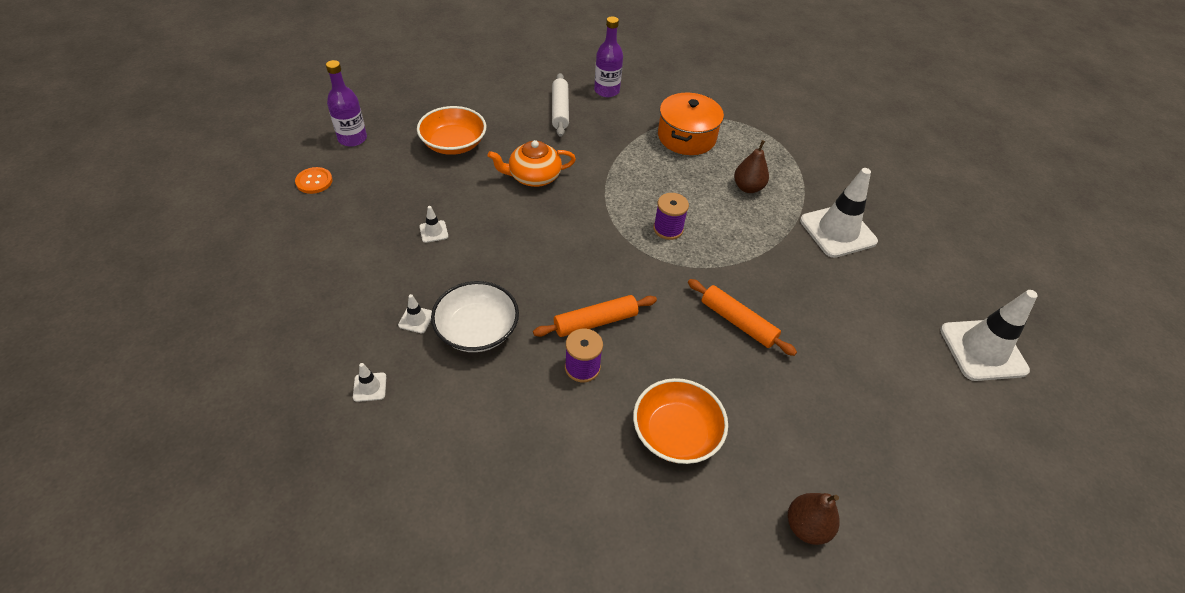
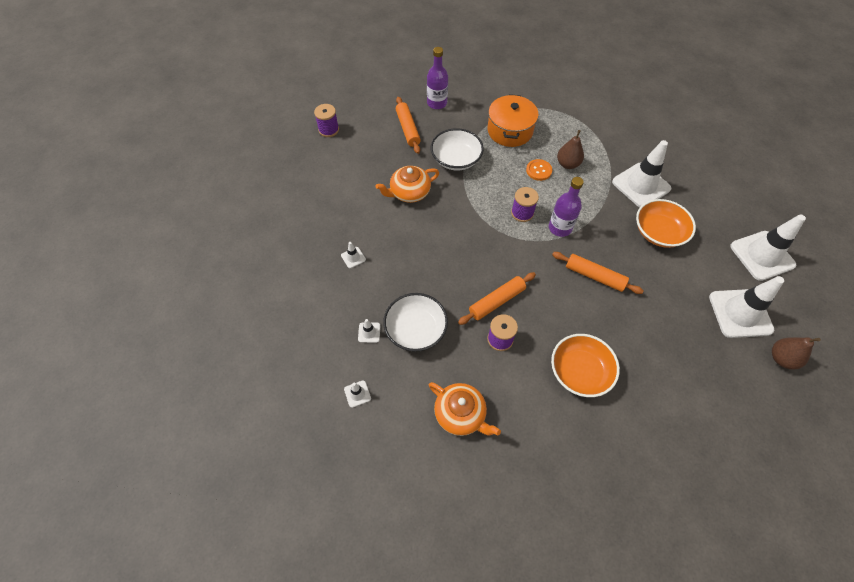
camera: 10 degrees left, 10 degrees up
(314, 181) = (245, 237): orange button -> orange button (538, 170)
(352, 138) = (258, 192): purple bottle -> purple bottle (560, 228)
(453, 144) = (338, 178): orange bowl -> orange bowl (658, 232)
(464, 92) = (328, 130): none -> purple spool
(493, 445) = (460, 414): none -> orange teapot
(560, 110) = (408, 129): white rolling pin -> orange rolling pin
(606, 153) = (456, 159): none -> white bowl
(806, 526) = (684, 415): brown pear -> brown pear (781, 358)
(929, 414) = (740, 313): none -> white traffic cone

